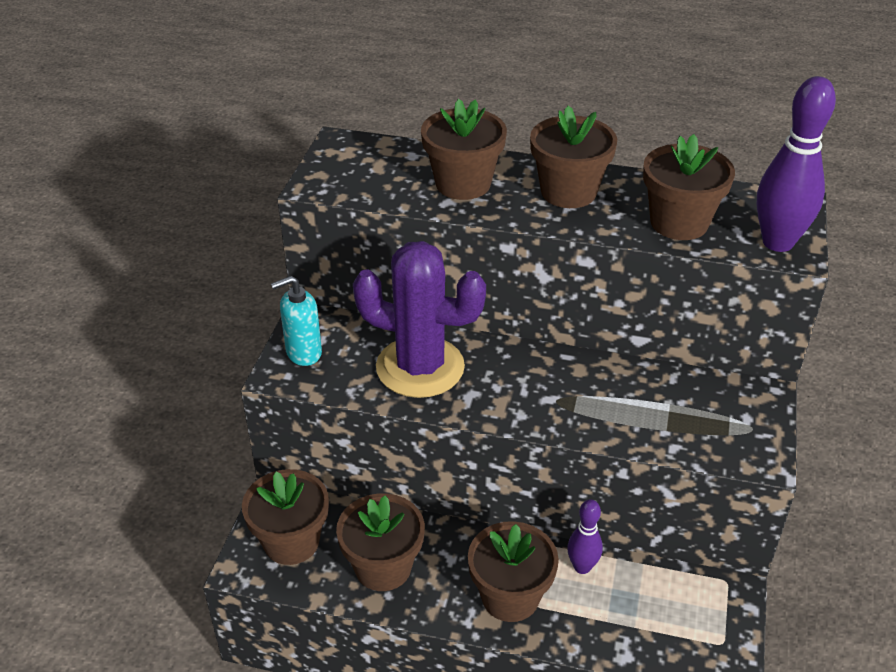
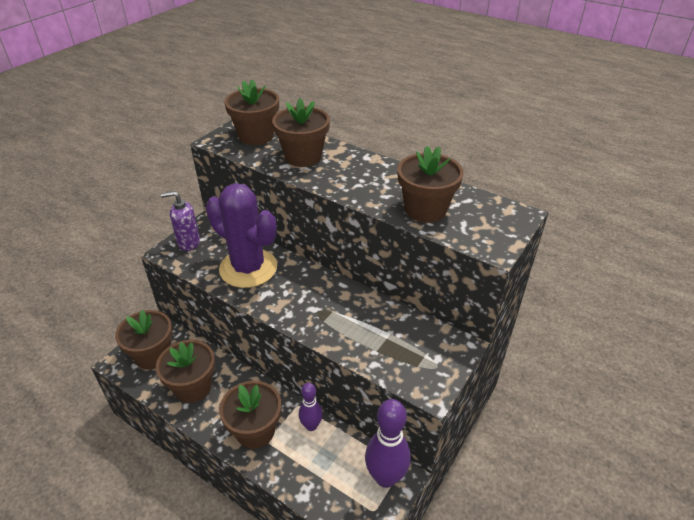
camera: 20 degrees right, 0 degrees up
(303, 353) = (188, 243): turquoise soap dispenser -> purple soap dispenser
(568, 192) = (365, 175): brown flower pot -> brown flower pot (256, 136)
(778, 242) = (487, 238): purple bowling pin -> purple bowling pin (385, 477)

